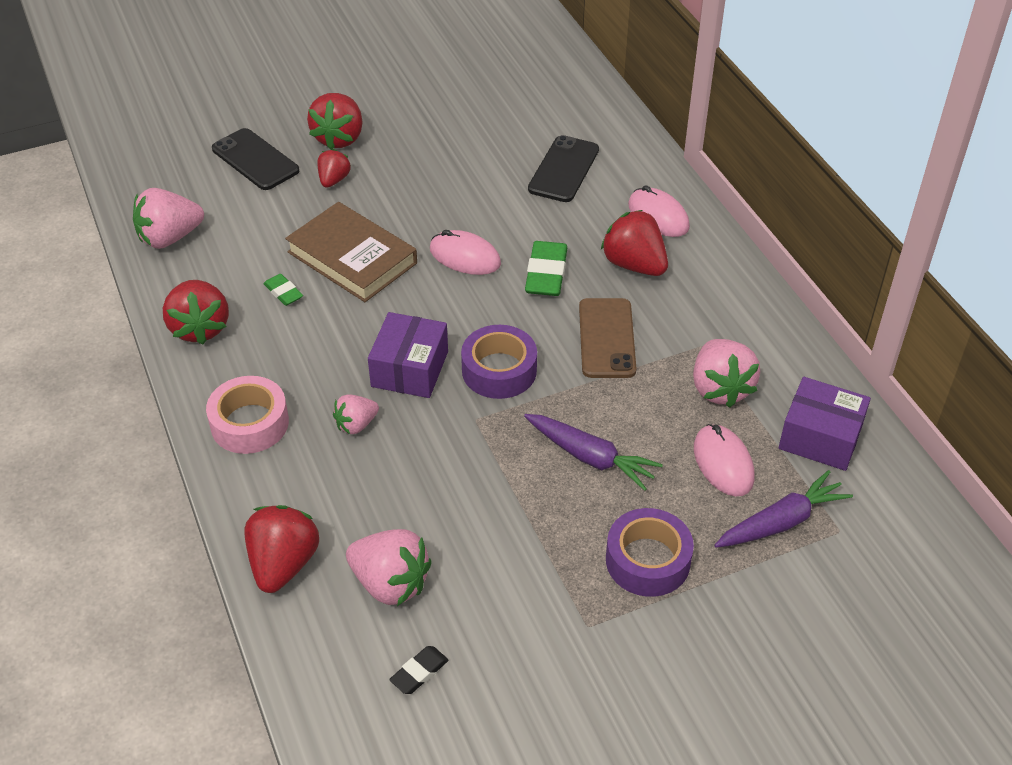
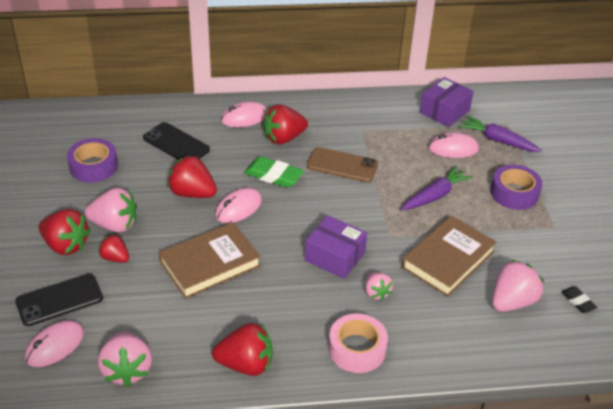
camera: 75 degrees left, 5 degrees down
(190, 177) = (55, 346): none -> pink mouse
(283, 292) = (229, 308): green eraser -> none
(283, 564) = (487, 351): red strawberry -> red strawberry (192, 193)
(452, 494) = (448, 259): none -> brown book
(499, 370) = (351, 216): purple tape -> purple tape (93, 166)
(720, 388) = (398, 134): pink strawberry -> pink strawberry (115, 225)
(781, 522) = (498, 140): purple carrot -> purple carrot turned 45 degrees counterclockwise

